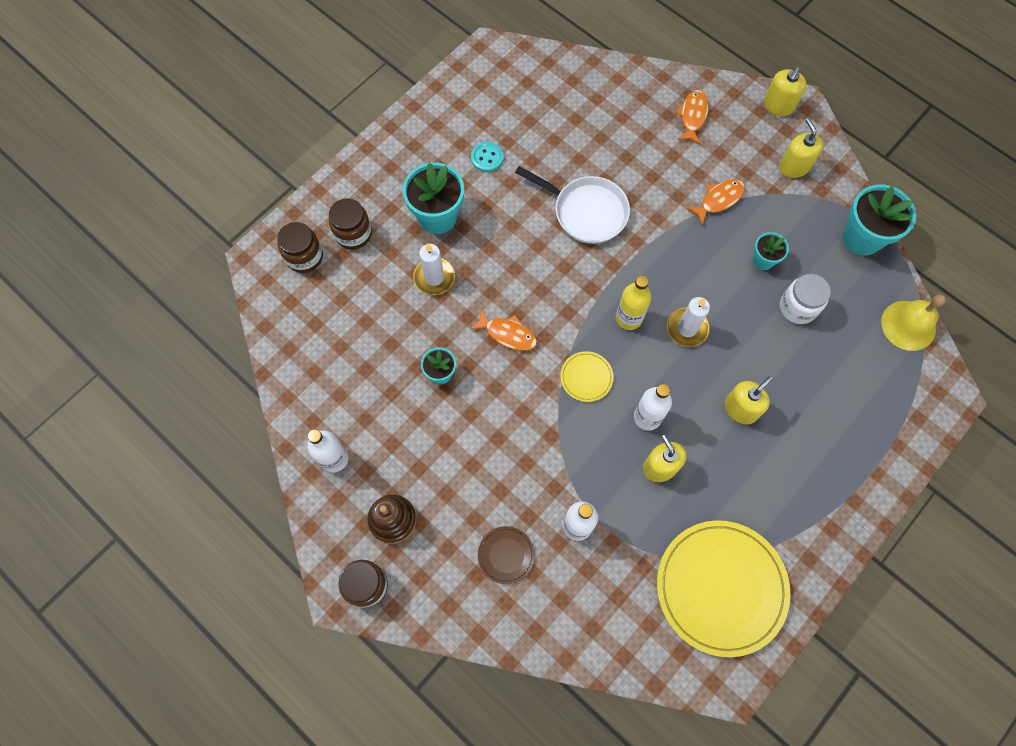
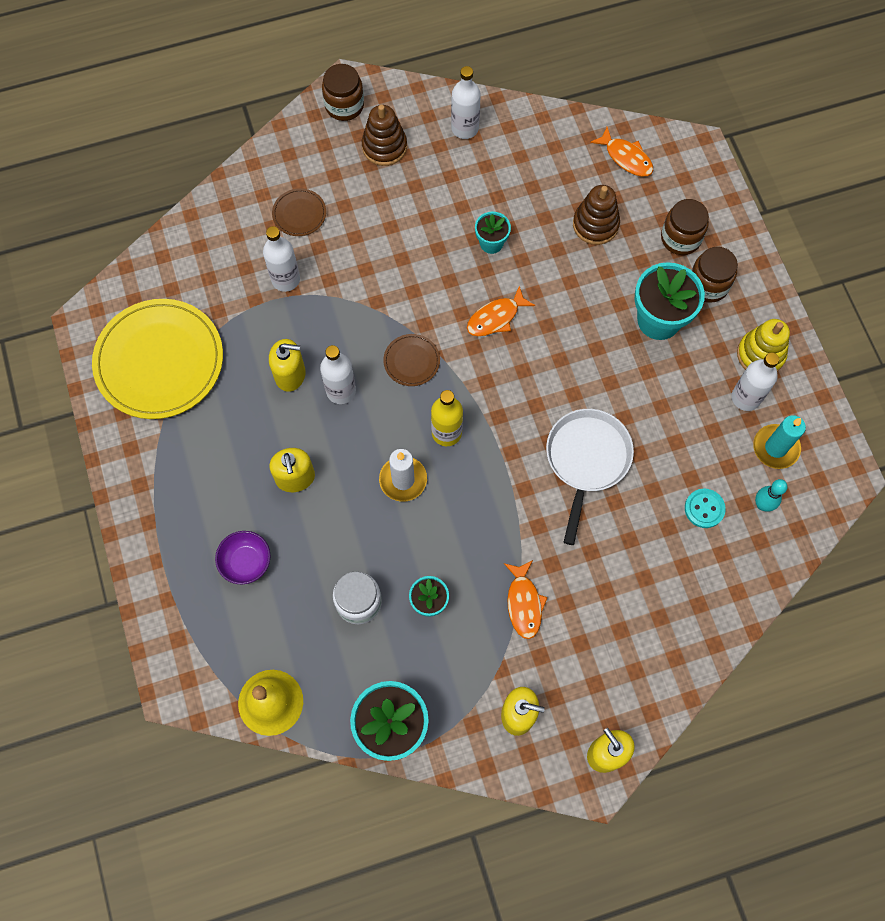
camera: 120 degrees right, 0 degrees up
(304, 257) = (678, 187): brown jar -> brown jar (708, 285)
(376, 302) = (595, 224): none -> brown stacking toy
(426, 137) = (760, 354): none -> yellow stacking toy
(434, 277) = (592, 284): white candle -> none
(468, 132) = (745, 397): none -> white bottle
(487, 158) = (703, 400): turquoise button -> turquoise button (704, 509)
(496, 98) = (775, 448): none -> turquoise candle
(545, 89) = (762, 505): none -> turquoise bowling pin
(586, 211) = (586, 460): white pan -> white pan turned 135 degrees clockwise
(586, 377) = (411, 361): yellow plate -> brown plate
(692, 116) = (643, 644): orange fish -> orange fish (626, 157)
(829, 405) = (246, 562): none -> purple bowl

